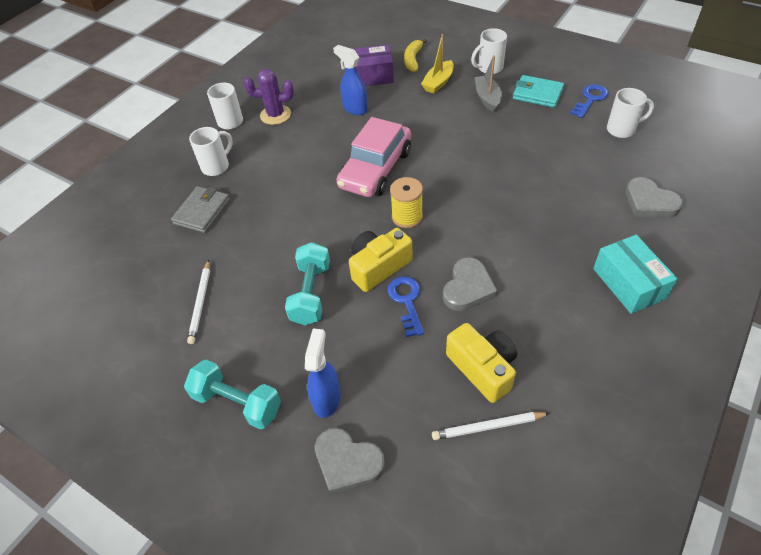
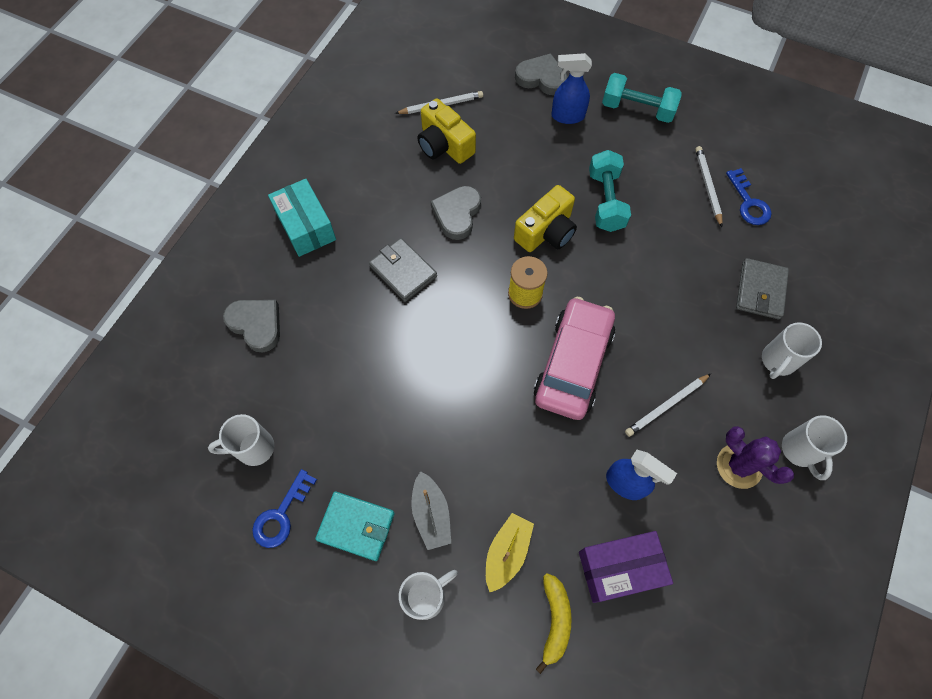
camera: 170 degrees right, 15 degrees up
(275, 115) = (739, 466): purple cactus -> purple cactus turned 60 degrees clockwise
(312, 144) = (666, 406): none -> white pencil
(327, 398) = (567, 116): blue spray bottle -> blue spray bottle turned 90 degrees clockwise
(406, 301) = (514, 198): blue key -> blue key (748, 202)
(520, 238) = (403, 271): none -> grey wallet

